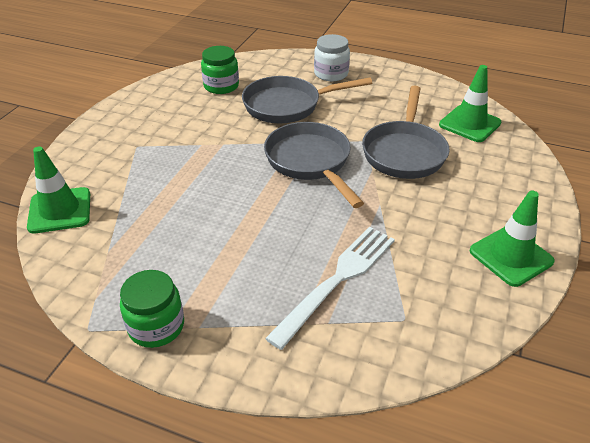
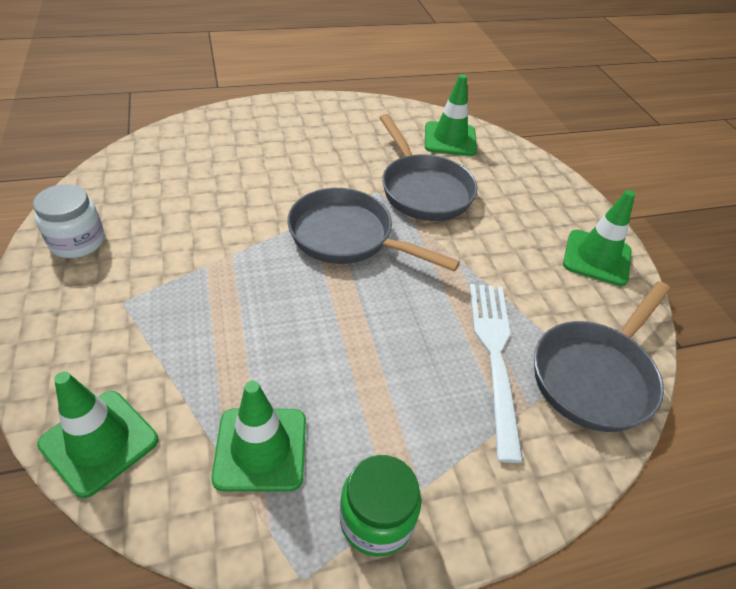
camera: 40 degrees left, 5 degrees up
(132, 255) = (261, 449): none -> green traffic cone
(221, 86) = (158, 180): green jar -> none
(287, 105) = (261, 179): grey pan -> grey pan (595, 375)
(331, 74) = (272, 126): white jar -> white jar (77, 242)

